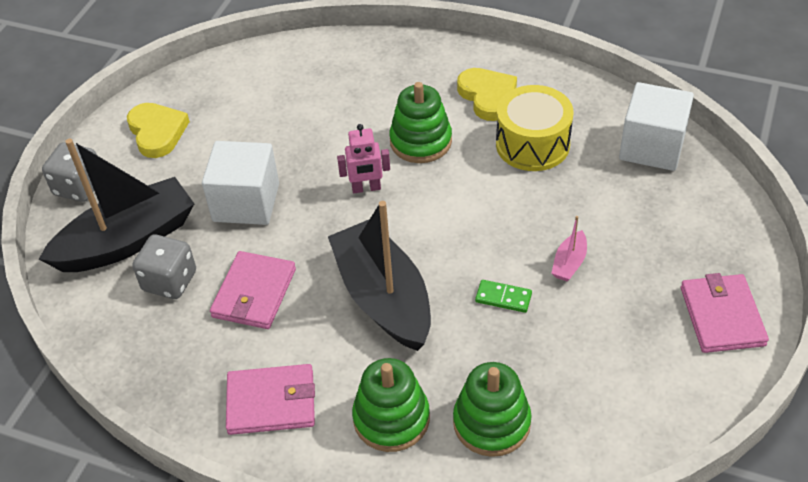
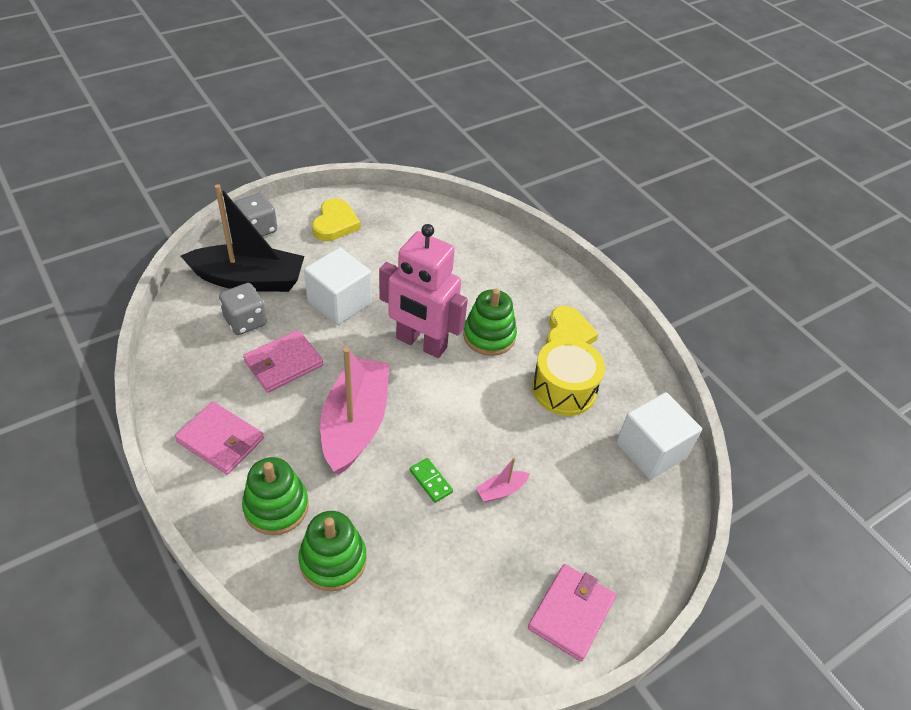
camera: 30 degrees right, 0 degrees up
(366, 188) = (421, 343): pink robot -> pink robot, size x2.12
(383, 297) = (355, 423): black boat -> pink boat

